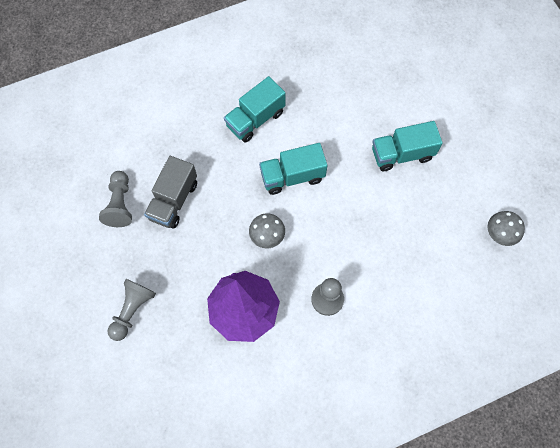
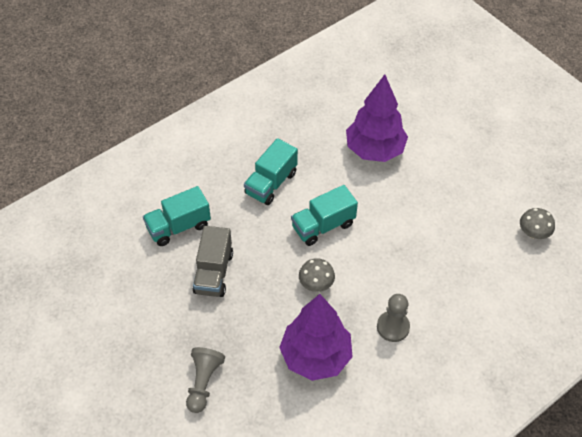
camera: 15 degrees left, 15 degrees down
(120, 204) = (160, 288): grey pawn -> none
(368, 106) = (374, 150): none -> purple tree
(402, 154) = (420, 185): turquoise truck -> turquoise truck (178, 227)

